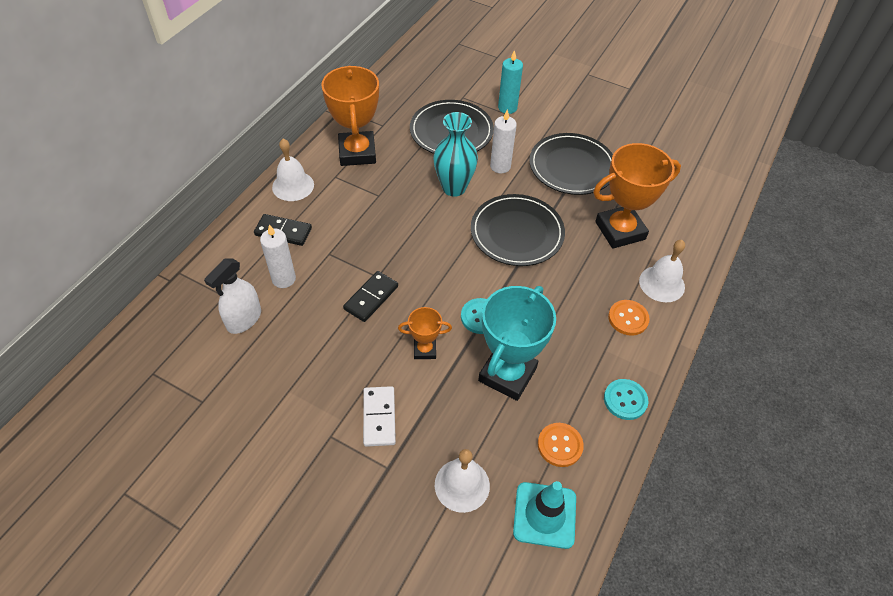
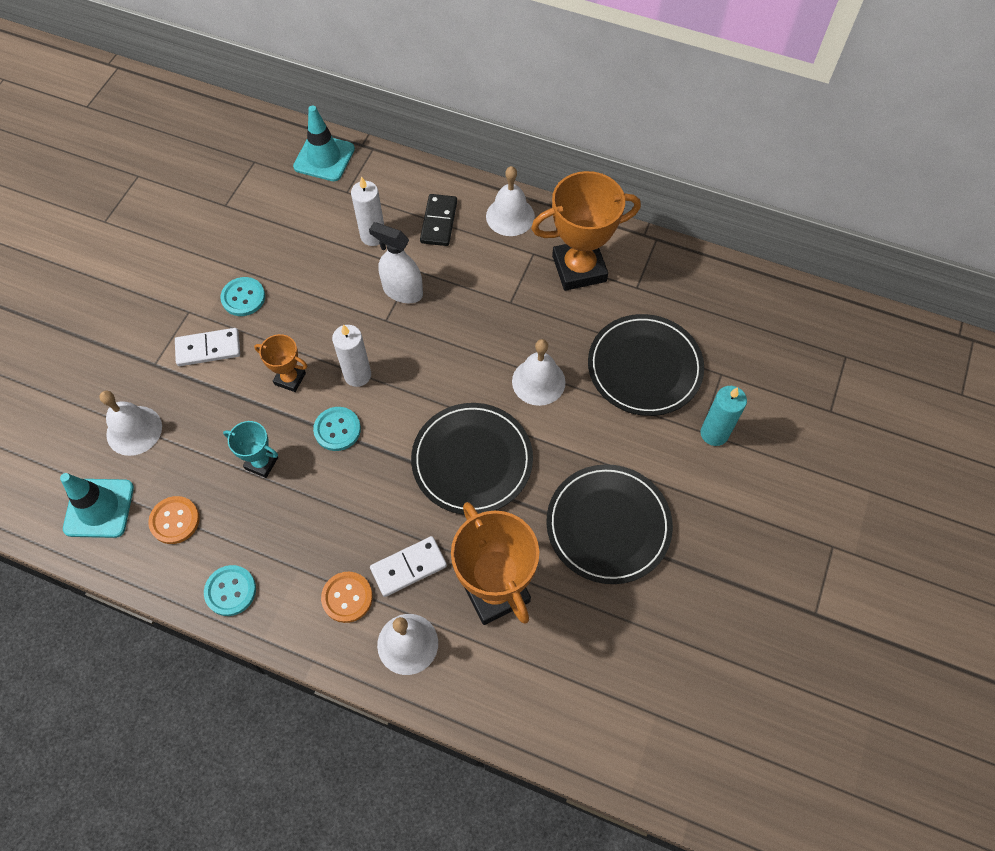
camera: 85 degrees right, 10 degrees up
(174, 311) = (324, 158): none -> turquoise traffic cone
(244, 319) = (318, 214): white spray bottle -> white spray bottle (402, 291)
(326, 386) = (243, 297): none -> turquoise button
(371, 298) = (355, 319): black domino -> none
(424, 350) = (290, 379): orange trophy -> orange trophy turned 60 degrees counterclockwise
(454, 188) = (538, 381): turquoise vase -> white bell
(500, 166) = (589, 432): white candle -> white candle (357, 375)
(507, 374) = (261, 463): turquoise trophy -> turquoise trophy, size x0.50
(603, 278) = (408, 567): none -> white domino

